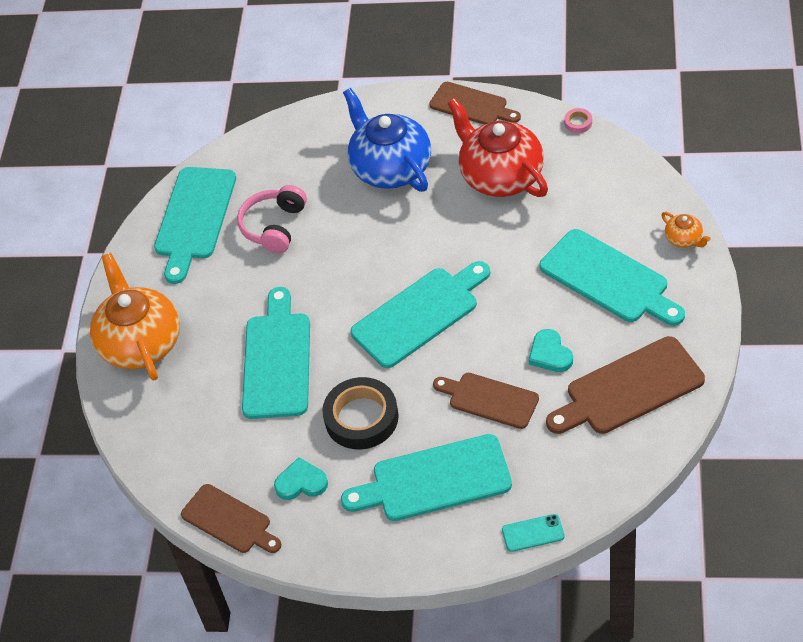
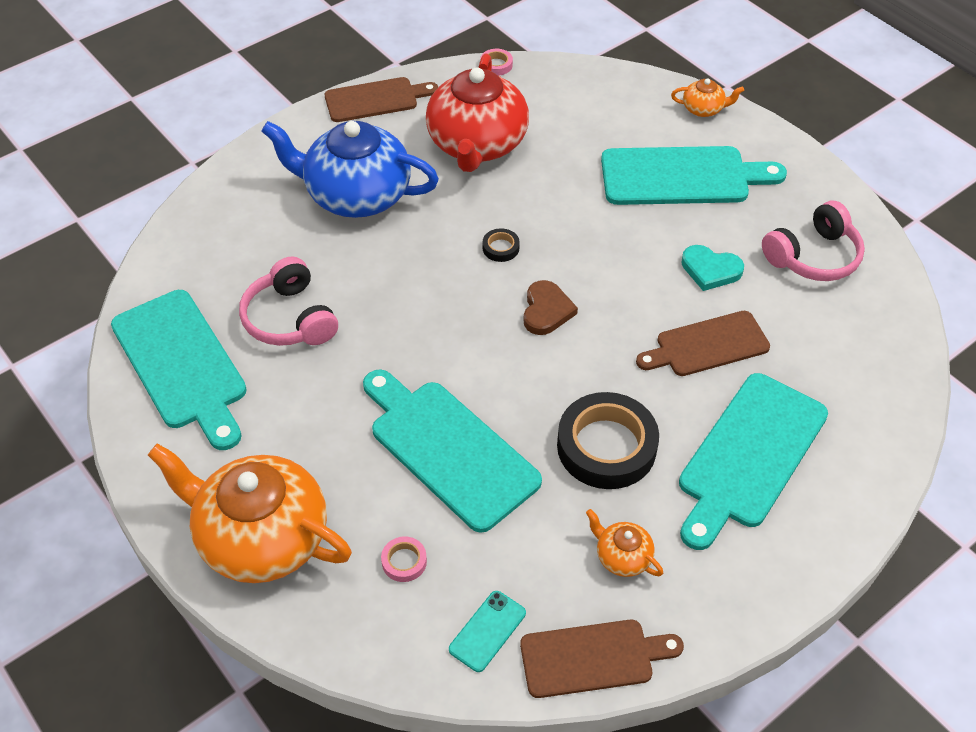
camera: 50 degrees left, 0 degrees up
(193, 404) = (404, 561): none -> pink tape
(301, 482) = (622, 556): turquoise heart -> orange teapot
(419, 314) = (546, 310): turquoise cutting board -> brown heart
(437, 256) = (500, 248): none -> black tape
(500, 175) = (477, 144): red teapot -> red teapot turned 90 degrees counterclockwise
(533, 533) = (894, 439): turquoise phone -> turquoise phone (487, 631)
(629, 389) = (813, 256): brown cutting board -> pink headphones

